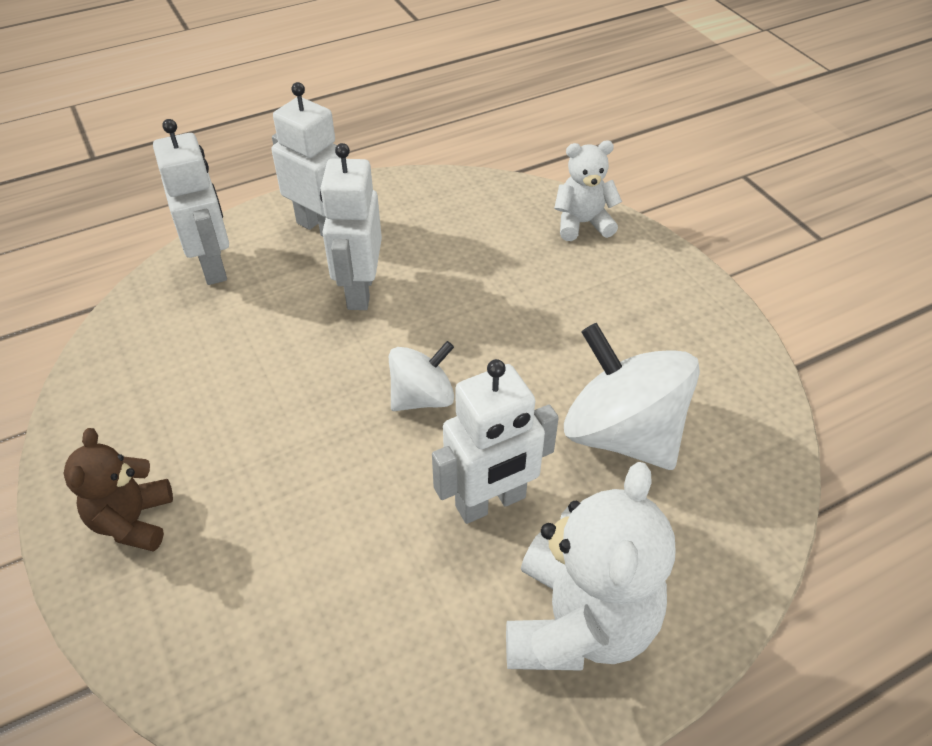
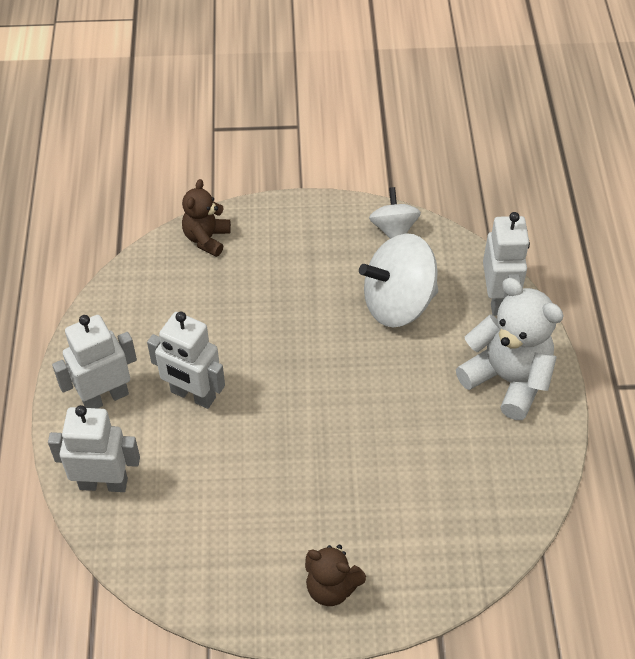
camera: 65 degrees left, 5 degrees up
(422, 397) = (315, 393): white spinning top -> white spinning top (393, 229)
(491, 502) = (414, 388): white robot -> white robot (498, 299)
(582, 223) = (206, 238): white teddy bear -> brown teddy bear

